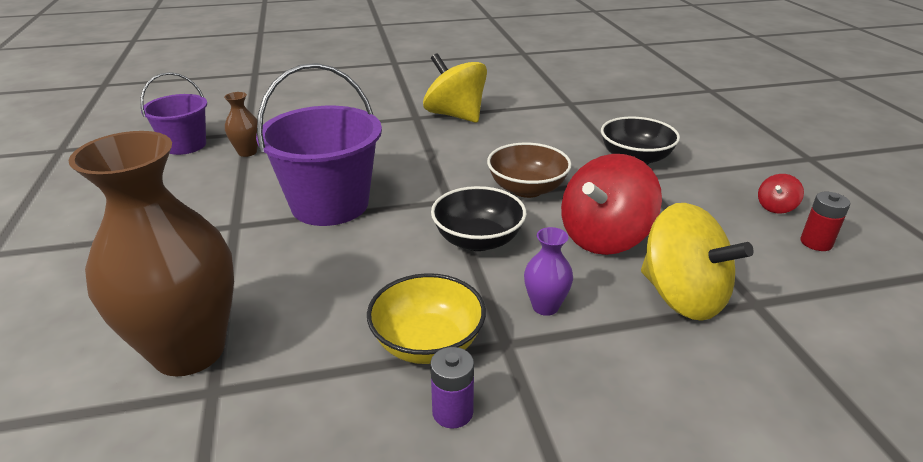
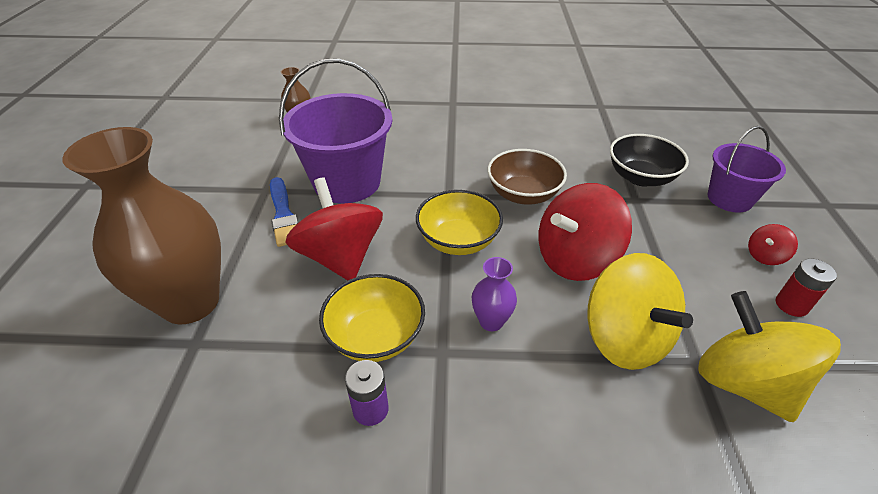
camera: 15 degrees right, 10 degrees up
(185, 145) = (255, 106): purple bucket -> purple bucket (729, 199)
(268, 246) = (283, 214): none -> blue brush
(354, 276) = (340, 257): none -> red spinning top
(455, 115) = (488, 106): yellow spinning top -> yellow spinning top (744, 382)
(478, 240) = (458, 240): black bowl -> yellow bowl

